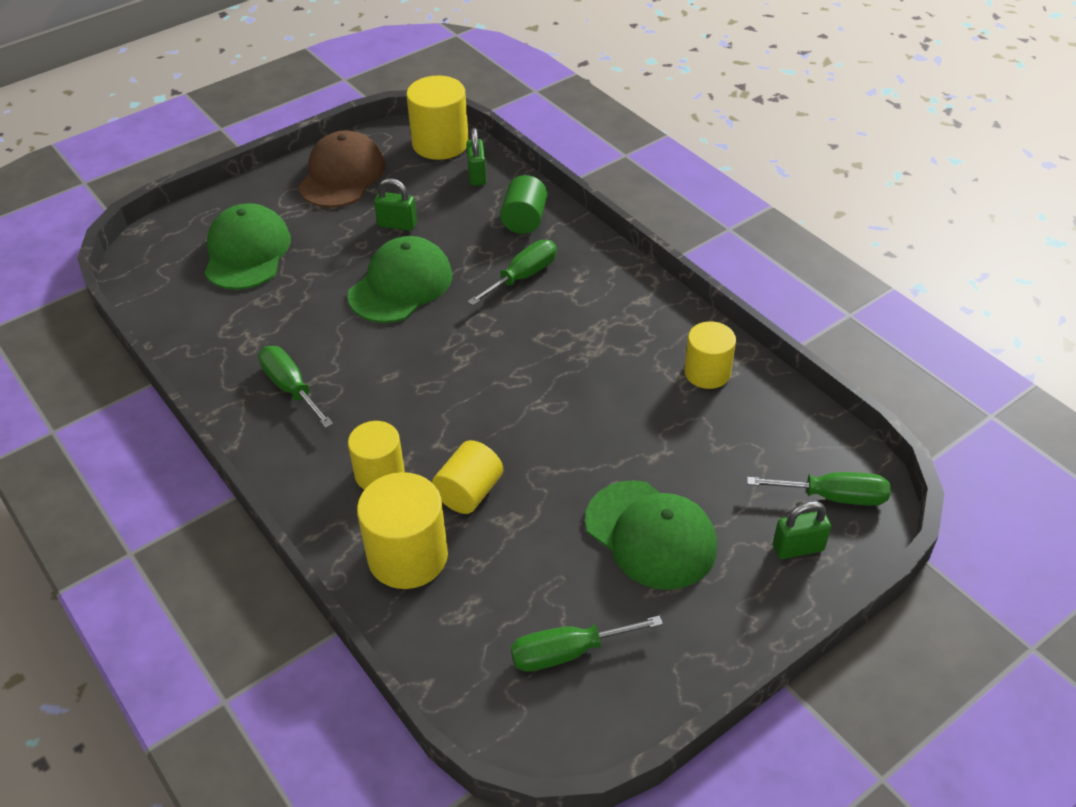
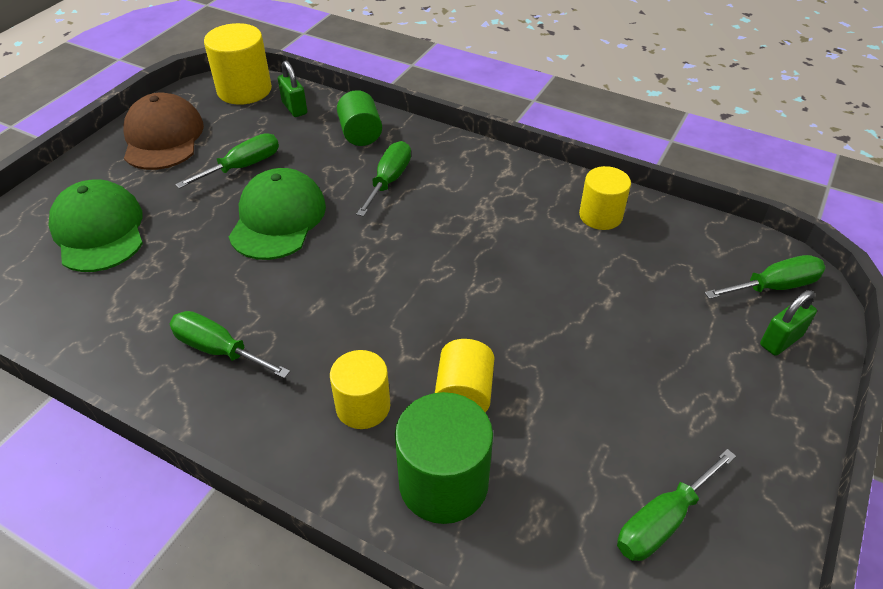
camera: 25 degrees left, 0 degrees up
(397, 224) = (243, 167): green padlock -> green screwdriver
(408, 556) = (443, 483): yellow cylinder -> green cylinder
(651, 534) = (654, 374): green cap -> none

